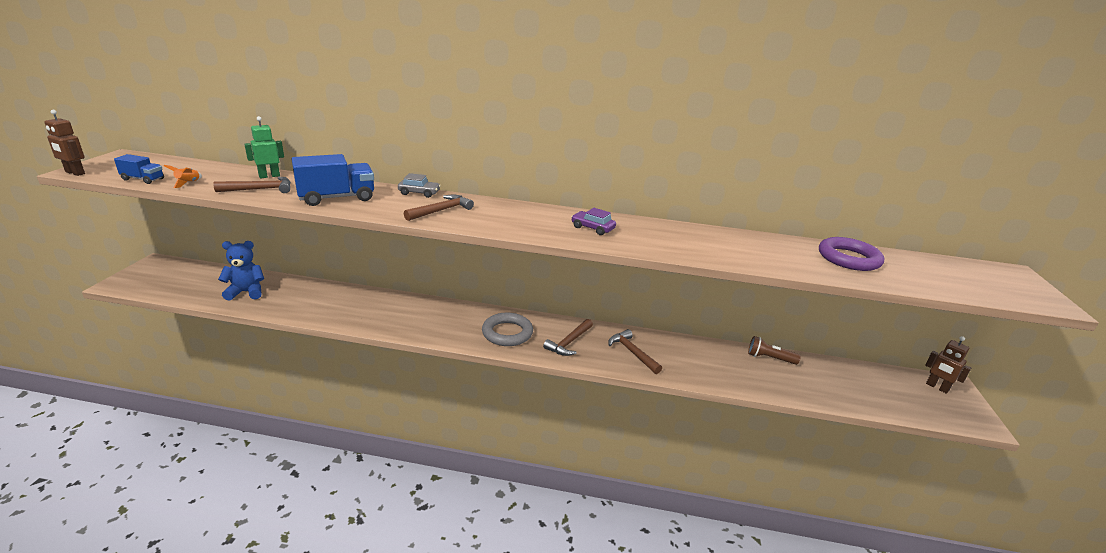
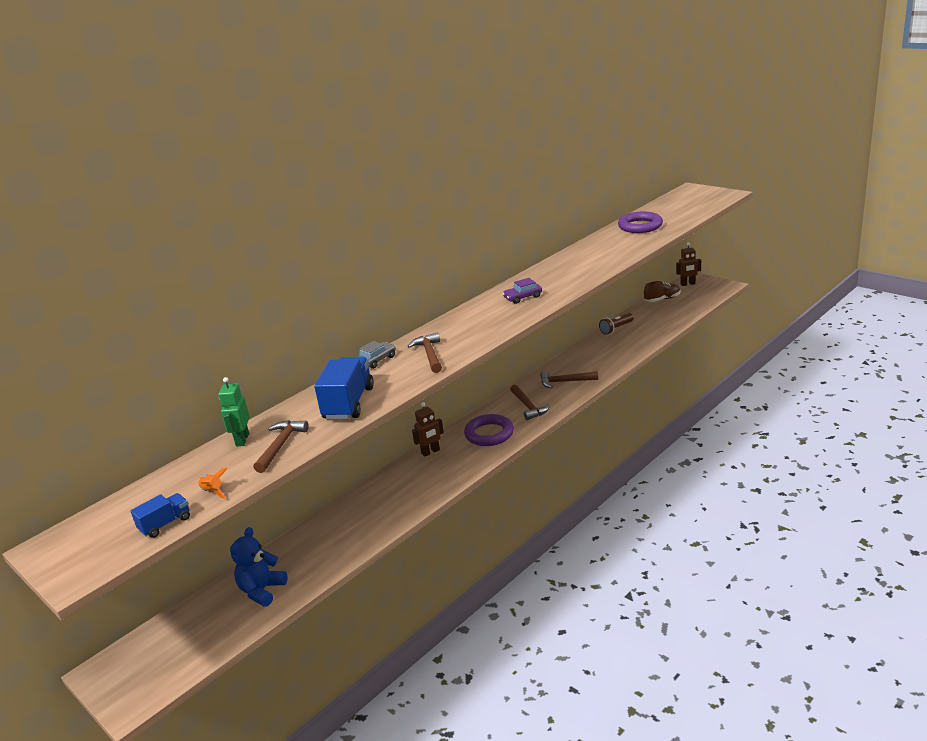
camera: 50 degrees left, 0 degrees up
(75, 173) = (82, 579): brown robot -> brown robot (430, 452)
(507, 333) = (489, 434): grey ring -> purple ring
(874, 375) = (662, 299): none -> brown shoe

